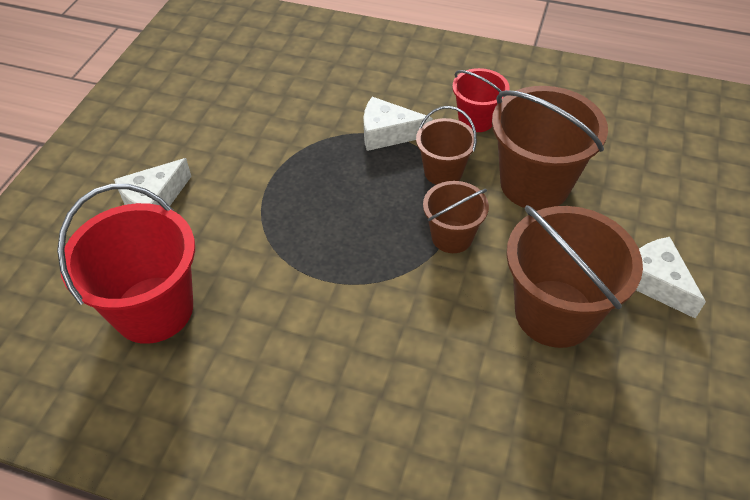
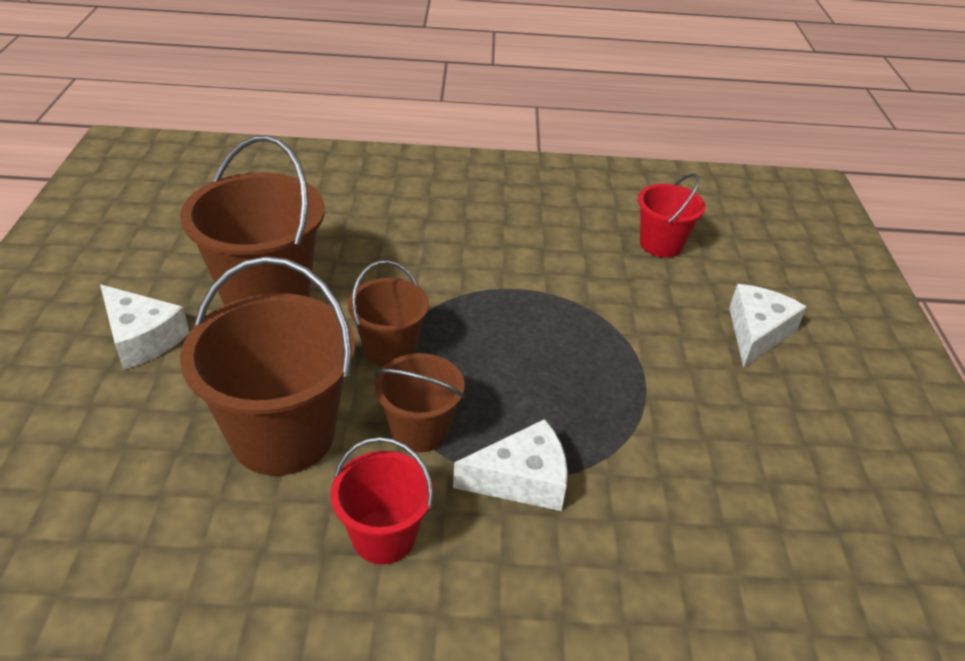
camera: 160 degrees right, 10 degrees down
(153, 309) = (661, 244): red bucket -> red bucket, size x0.56

